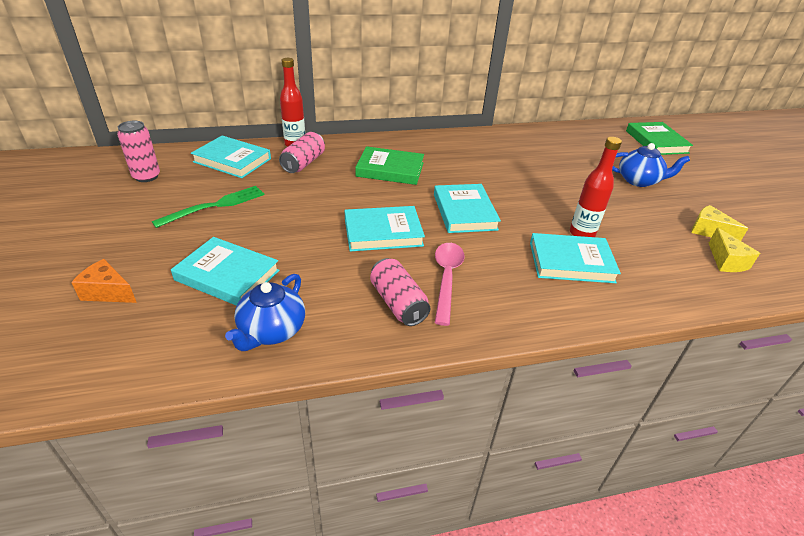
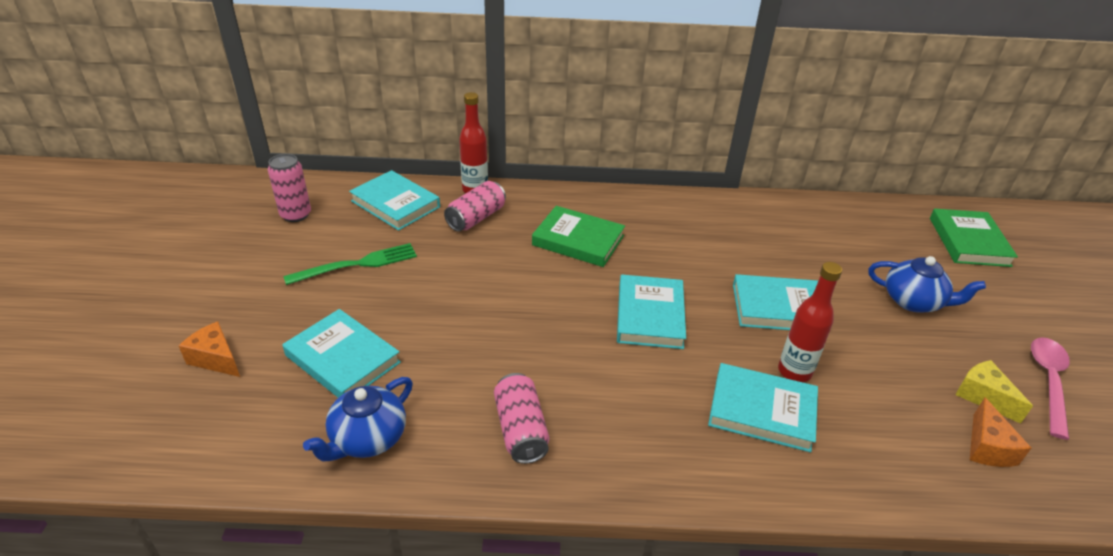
camera: 15 degrees right, 0 degrees up
(383, 232) = (537, 329): turquoise book -> turquoise book (778, 308)
(447, 278) = (591, 407): pink spoon -> pink spoon (1048, 382)
(726, 261) = (987, 447): yellow cheese -> orange cheese

